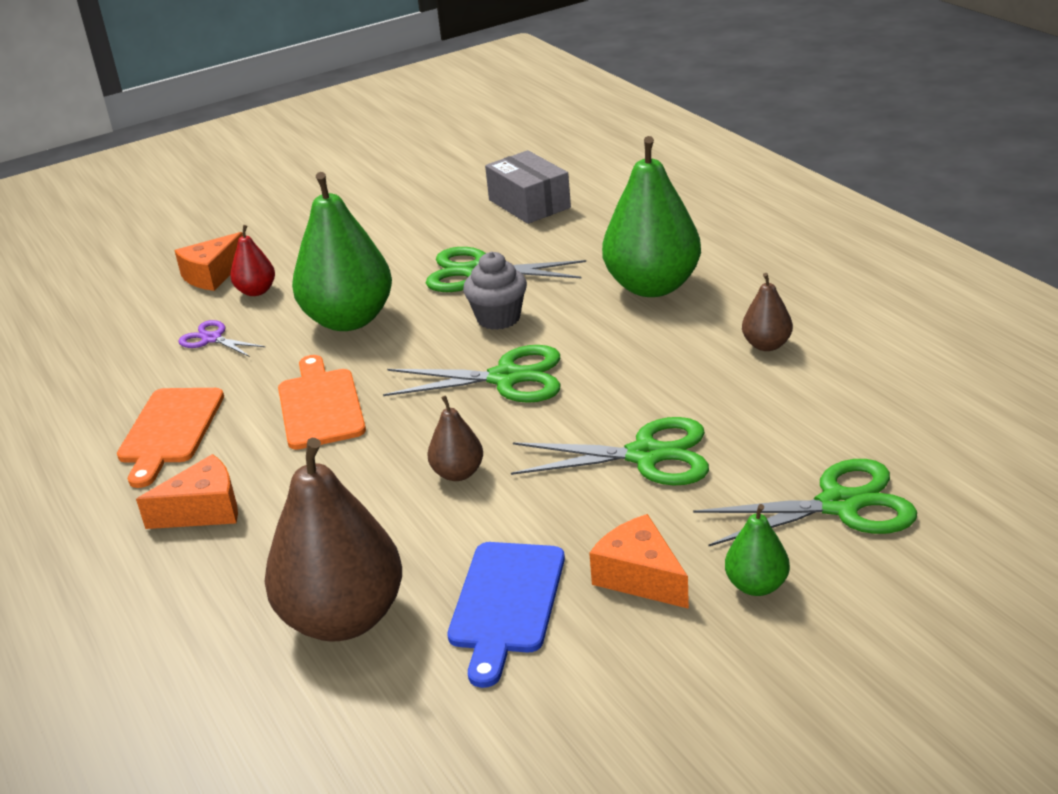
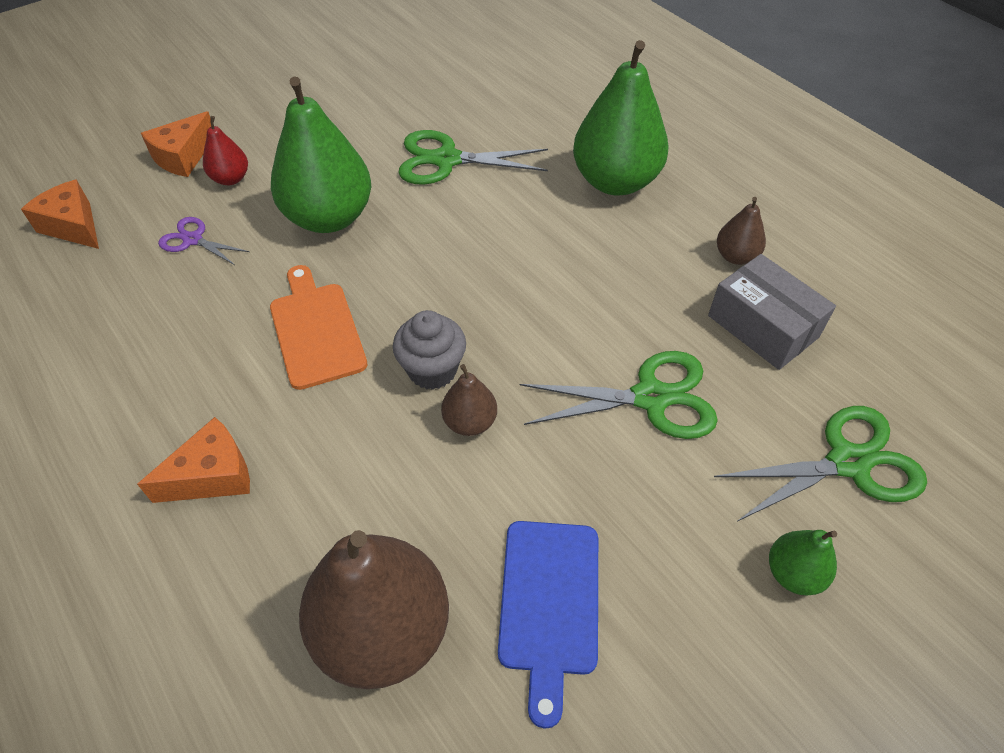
camera: 10 degrees left, 20 degrees up
(170, 430) = (163, 363): orange cutting board -> none
(498, 318) = (476, 218): grey cupcake -> grey cupcake (432, 370)
(506, 378) = (496, 295): green scissors -> none
(529, 204) = (481, 77): grey box -> grey box (763, 326)
(640, 577) = (677, 563): orange cheese -> orange cheese (73, 226)

